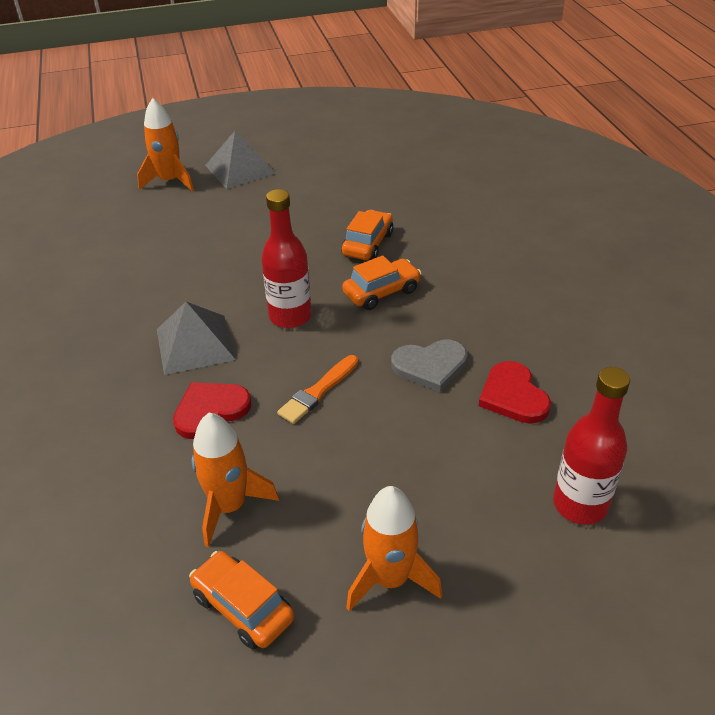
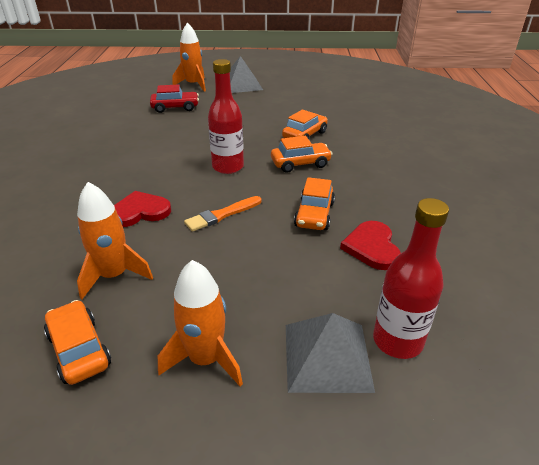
camera: 15 degrees right, 5 degrees down
(165, 229) = (175, 107): none -> red car
(195, 344) = (154, 171): grey pyramid -> grey pyramid (327, 356)
(430, 366) = (314, 215): grey heart -> orange car

